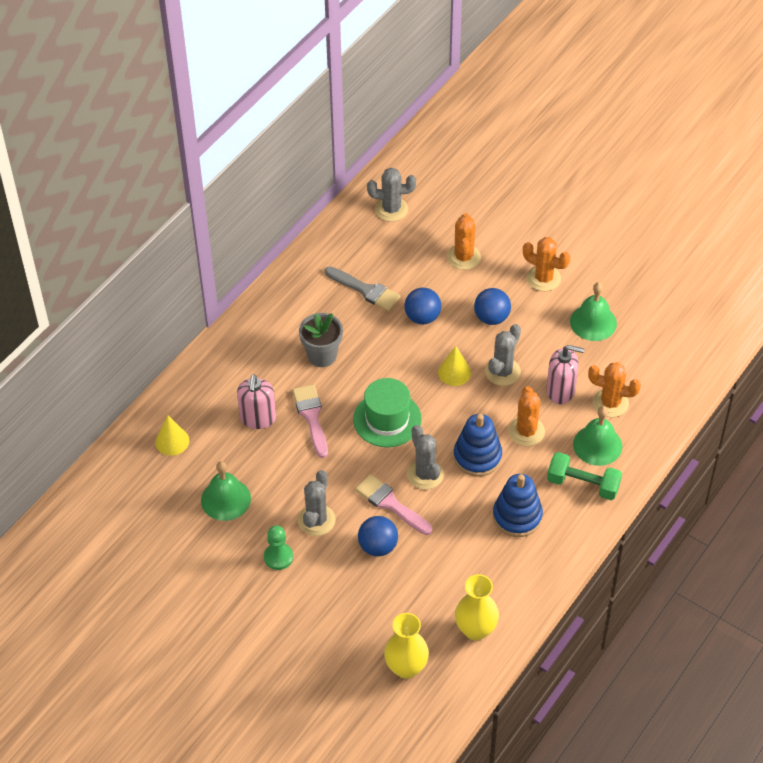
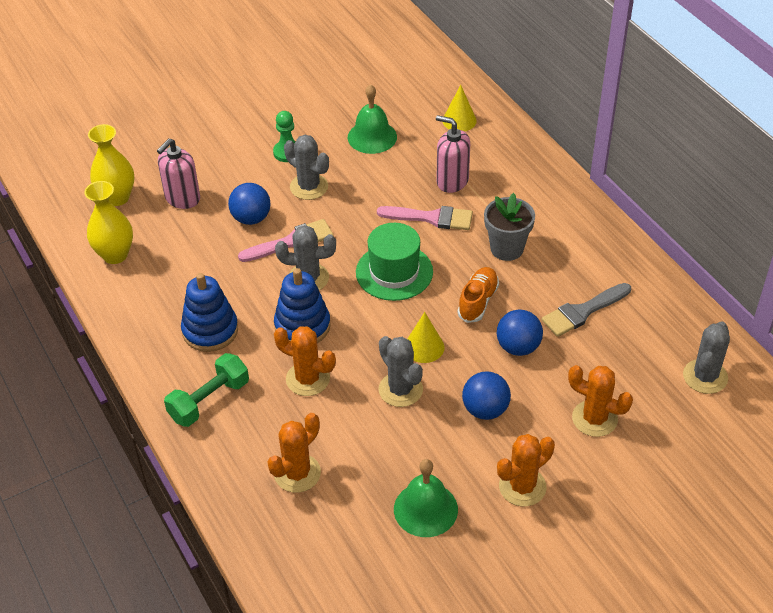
camera: 115 degrees right, 5 degrees down
(390, 355) = (478, 301): none -> orange shoe
(561, 391) = (342, 432): pink soap dispenser -> pink soap dispenser (182, 198)
(597, 445) = (249, 435): green bell -> none

